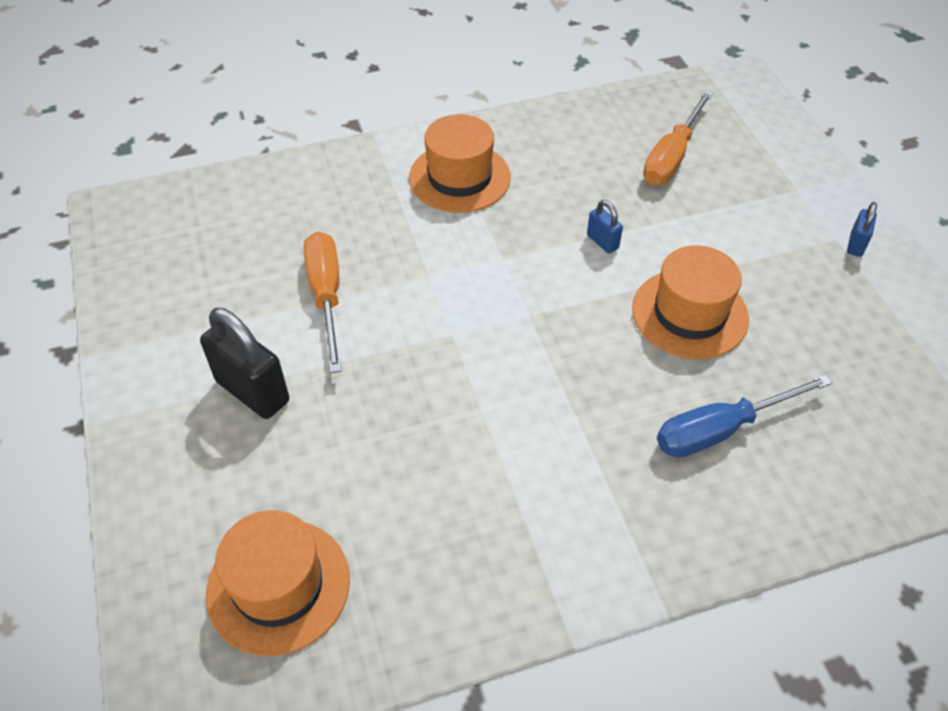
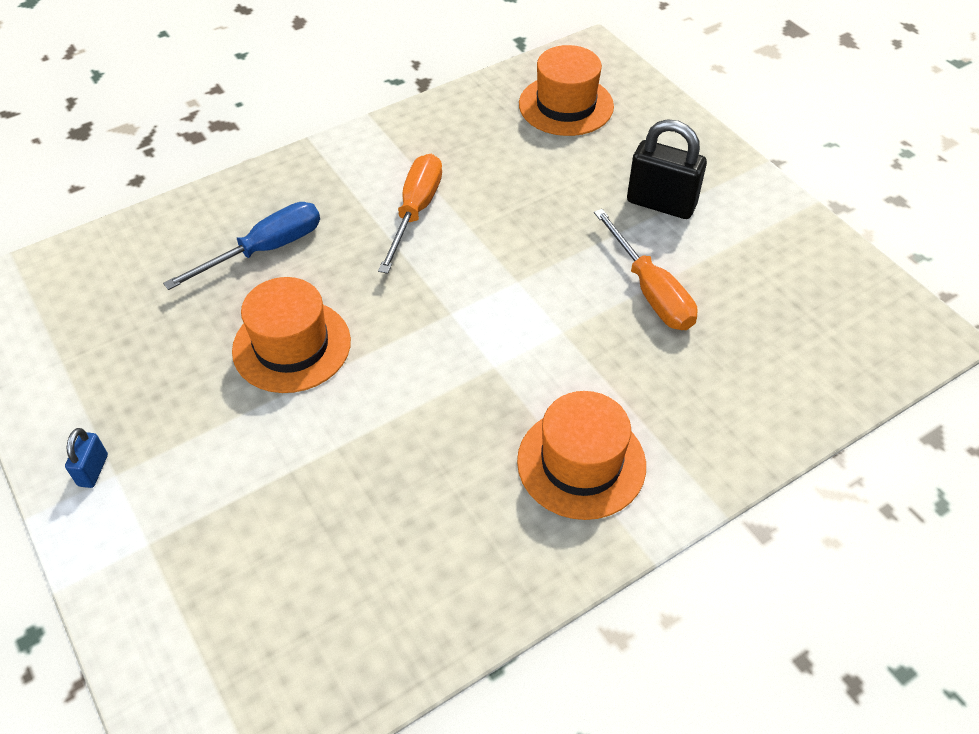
camera: 165 degrees right, 0 degrees up
(602, 242) = (391, 409): blue padlock -> none
(672, 156) = (315, 563): orange screwdriver -> orange screwdriver (416, 211)

